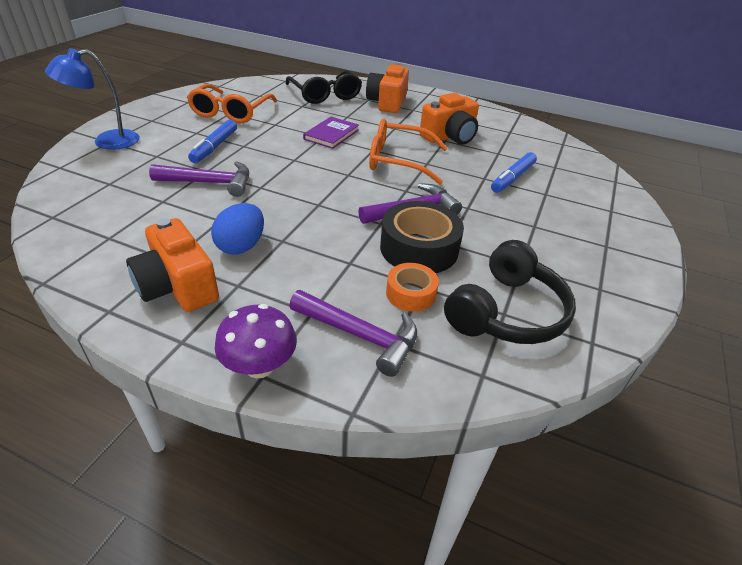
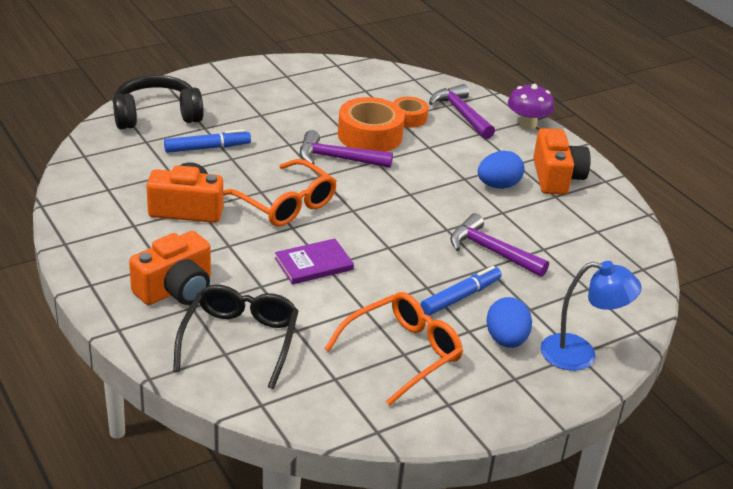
camera: 145 degrees left, 5 degrees down
(167, 134) = (506, 340): none -> blue egg
(419, 248) = (370, 135): black tape -> orange tape
(507, 312) = (363, 90): black headphones -> black headphones (156, 115)

